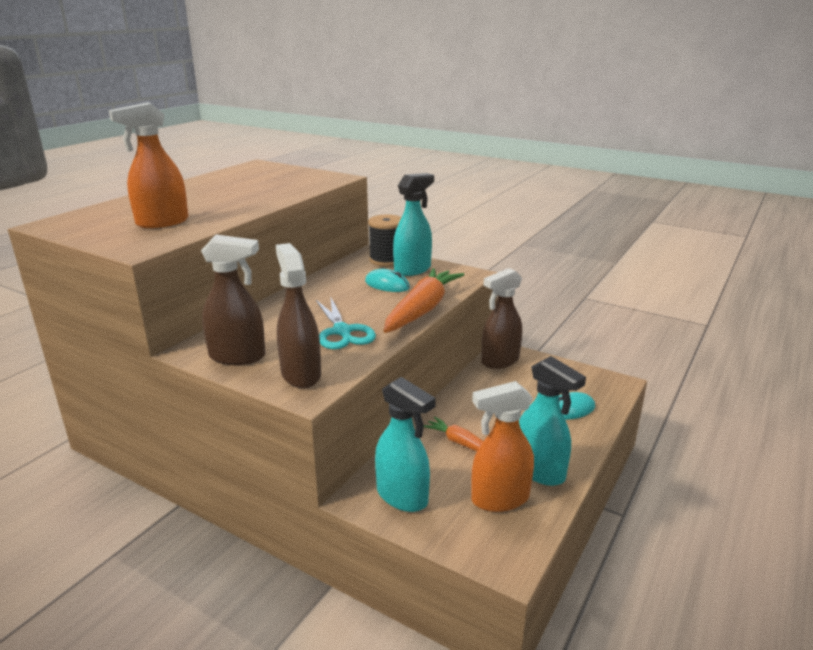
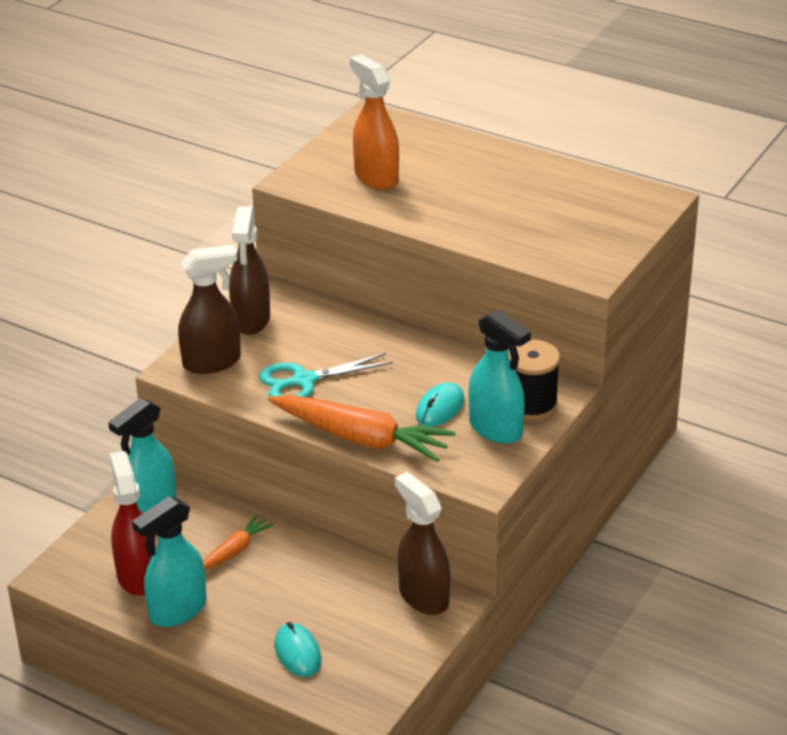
camera: 90 degrees right, 10 degrees up
(499, 499) = (137, 576): orange spray bottle -> red spray bottle

